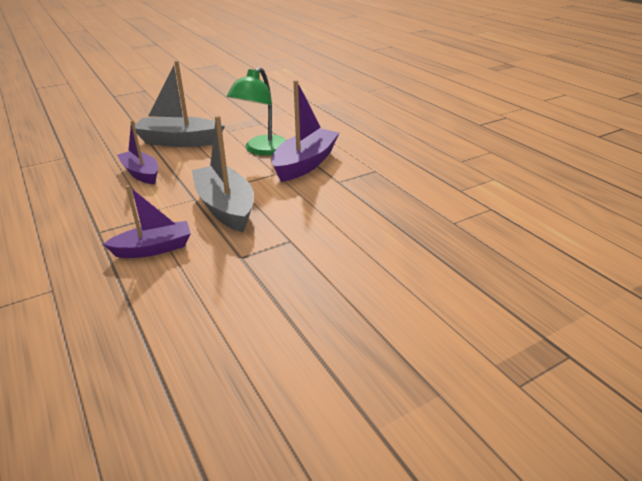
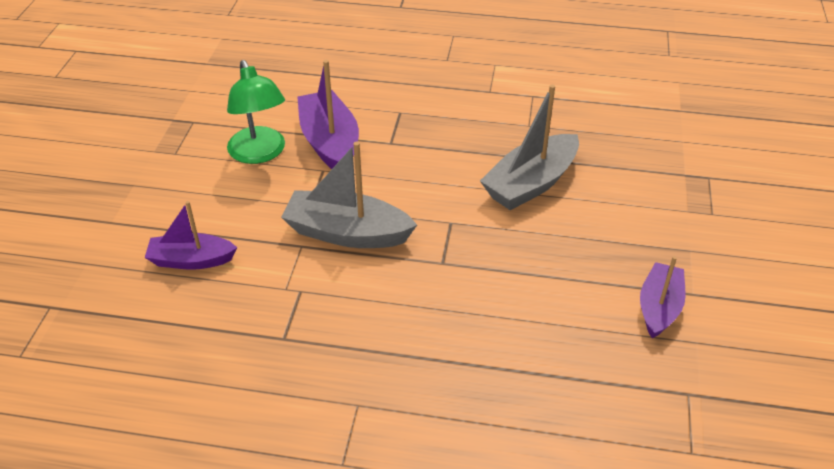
camera: 50 degrees left, 10 degrees up
(154, 249) = (365, 310): purple boat -> purple boat (659, 307)
(179, 141) = (148, 199): grey boat -> grey boat (531, 184)

